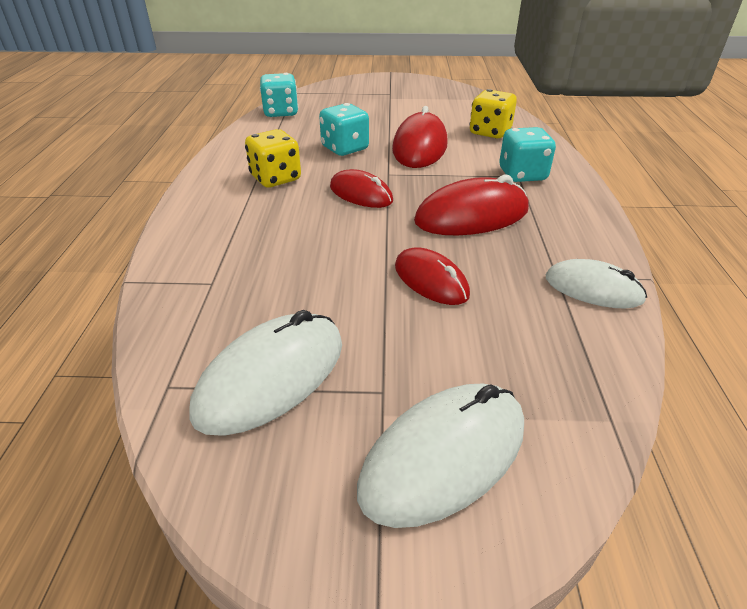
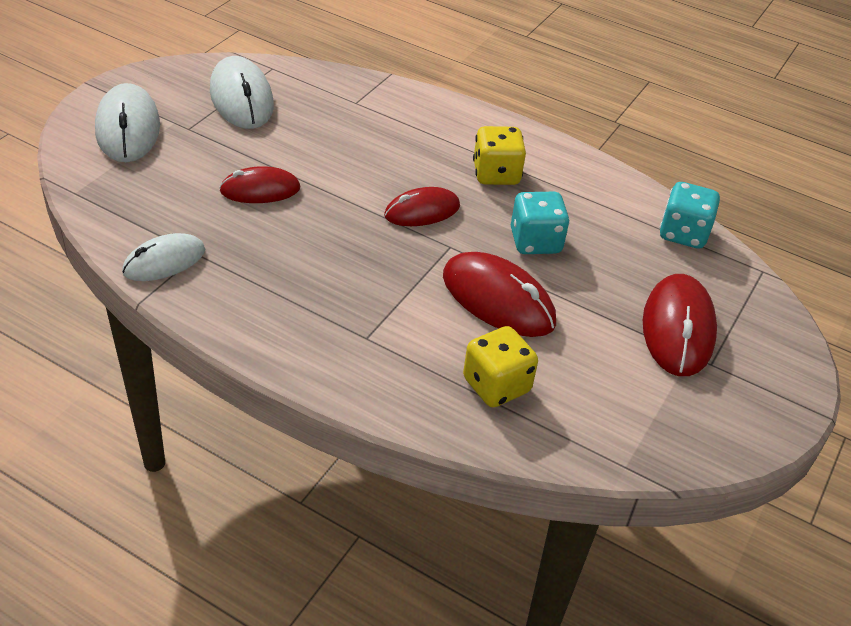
camera: 115 degrees right, 5 degrees up
(471, 216) = (322, 257): red mouse -> red mouse (678, 329)
(522, 175) = (365, 341): turquoise dice -> none

